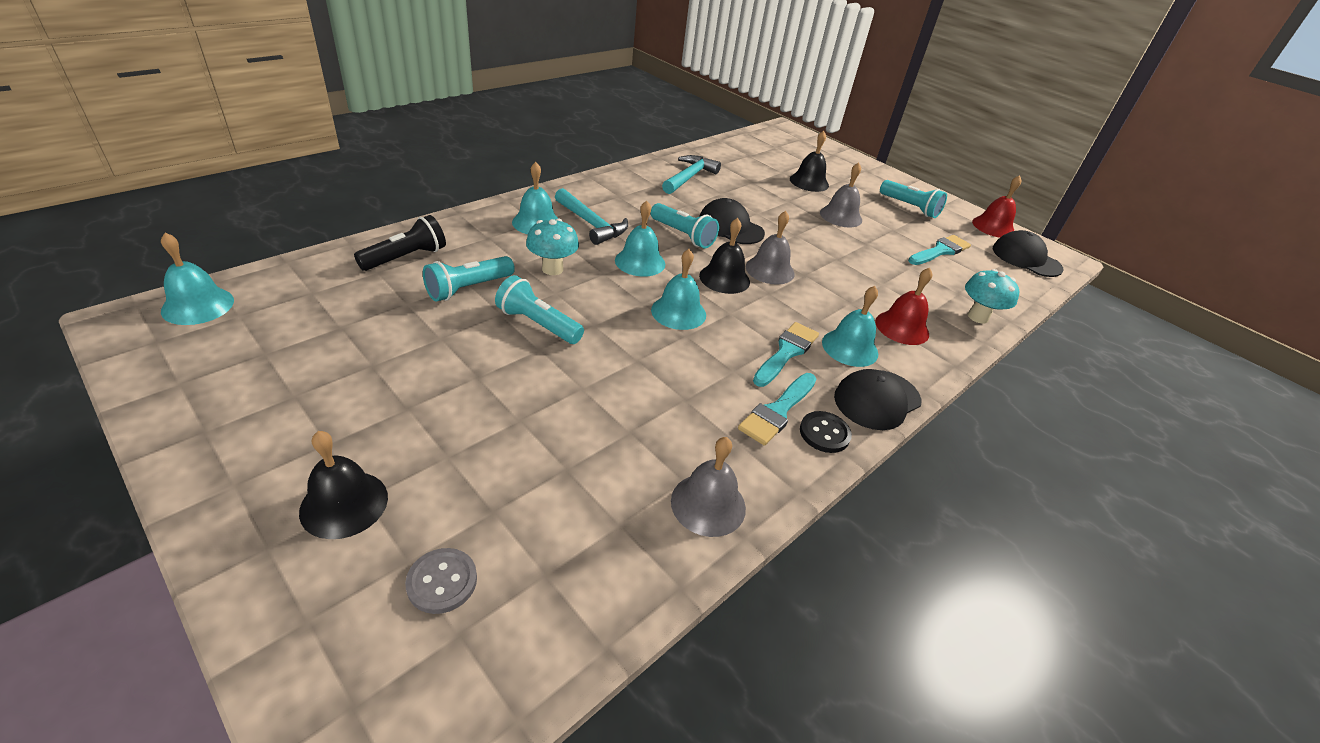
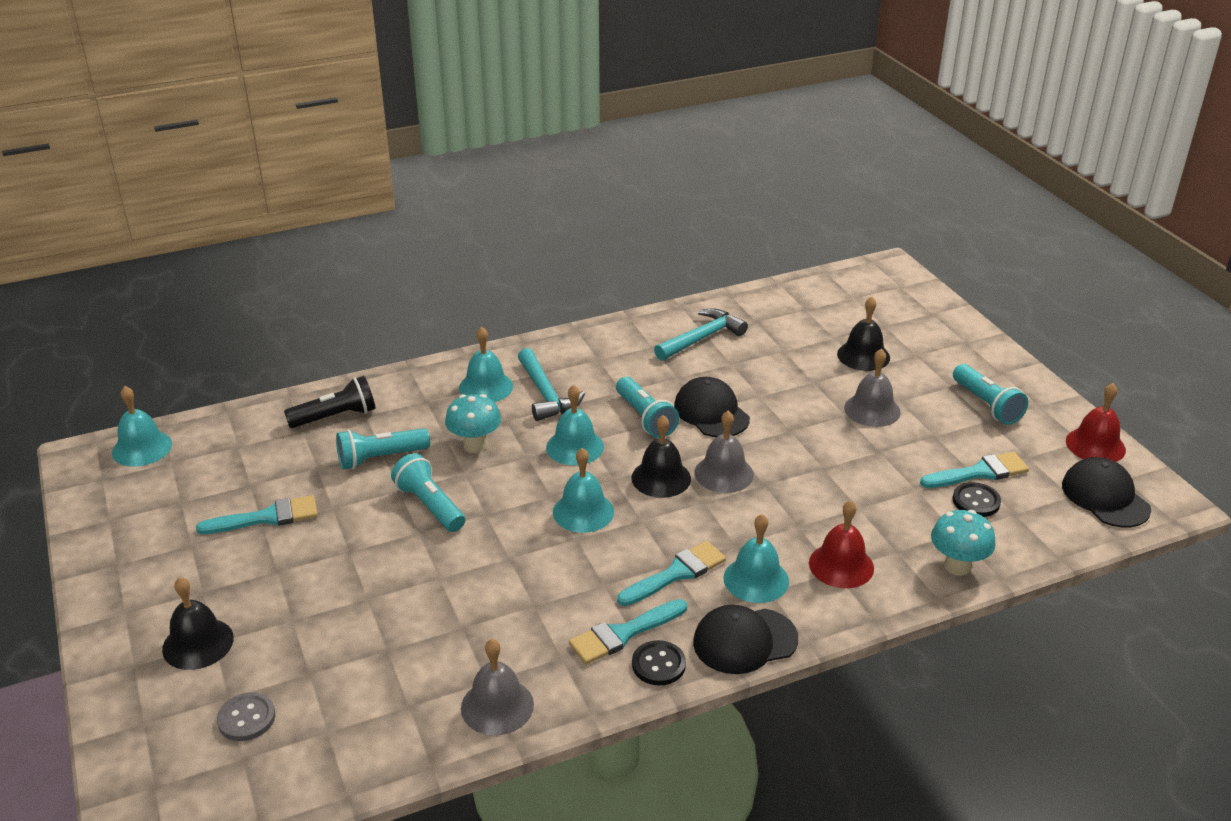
camera: 25 degrees right, 5 degrees down
(373, 356) = (267, 517): none -> turquoise brush
(953, 270) = (976, 501): none -> black button

